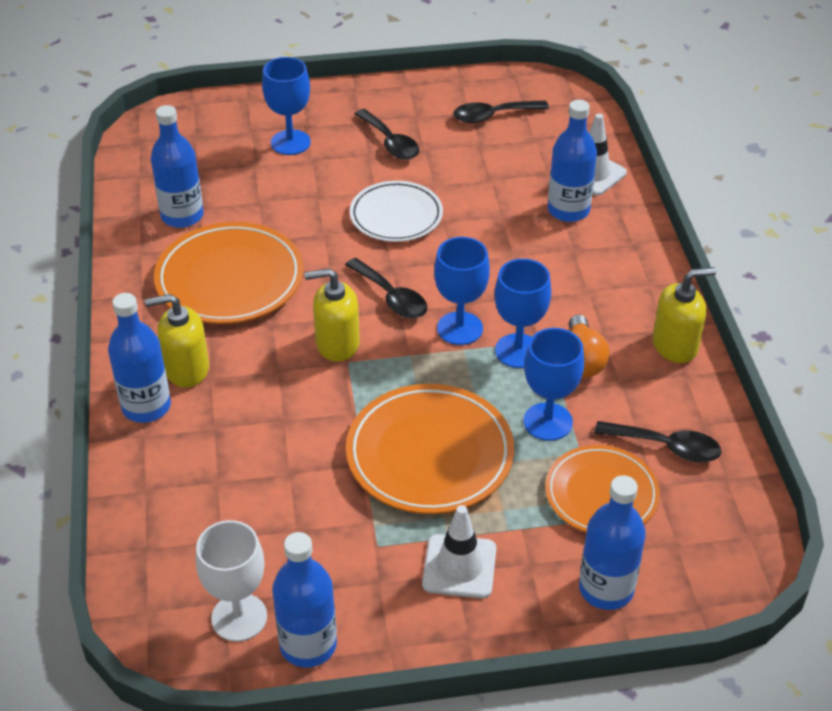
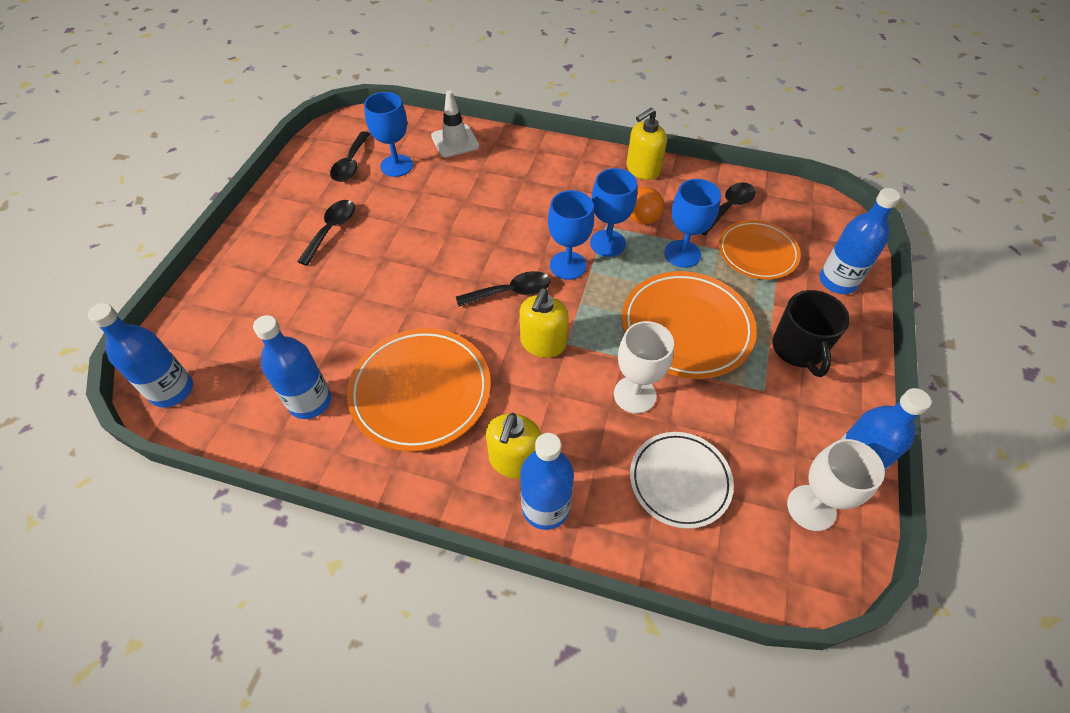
camera: 65 degrees left, 10 degrees up
(290, 142) = (276, 291): blue goblet -> blue goblet (396, 166)
(310, 435) = (634, 395): none -> white goblet
(390, 142) = (331, 230): black spoon -> black spoon turned 60 degrees counterclockwise
(396, 216) = (421, 257): white plate -> white plate (679, 481)
(459, 566) = (798, 349): white traffic cone -> black mug
(568, 210) = (483, 166): blue bottle -> blue bottle (172, 390)
(675, 345) = (642, 169): yellow soap dispenser -> yellow soap dispenser turned 135 degrees counterclockwise

